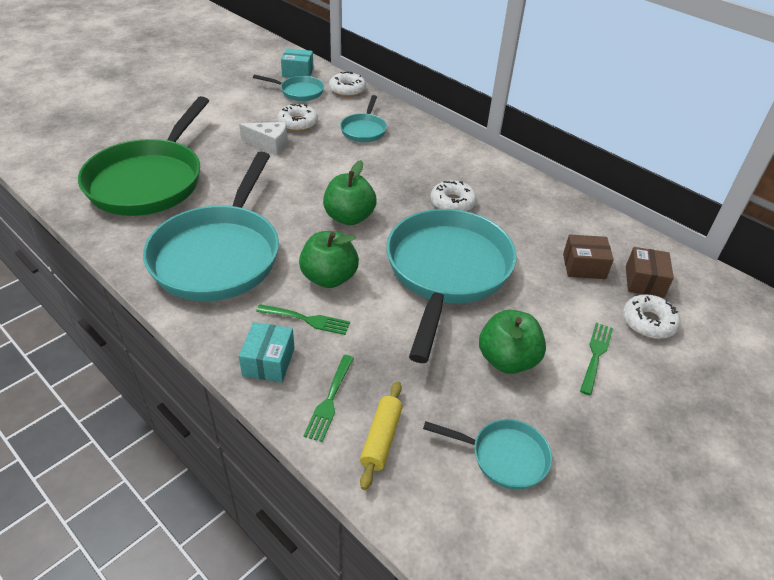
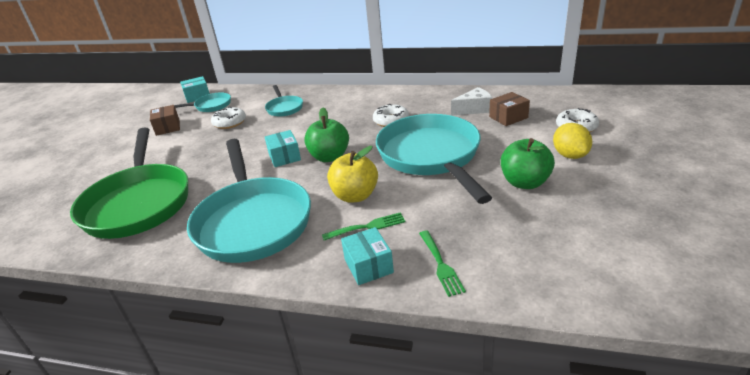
camera: 25 degrees left, 10 degrees down
(269, 144) = (220, 142): white cheese -> white cheese (474, 109)
(309, 194) = (284, 157): none -> turquoise box
(329, 278) = (355, 196): green apple -> yellow apple
(347, 90) = (247, 92): white donut -> none
(381, 438) = (502, 267): yellow rolling pin -> none
(504, 456) = (587, 233): turquoise pan -> none
(596, 355) = (570, 155): green fork -> yellow lemon
(644, 281) = (549, 110): brown box -> brown box (168, 127)

